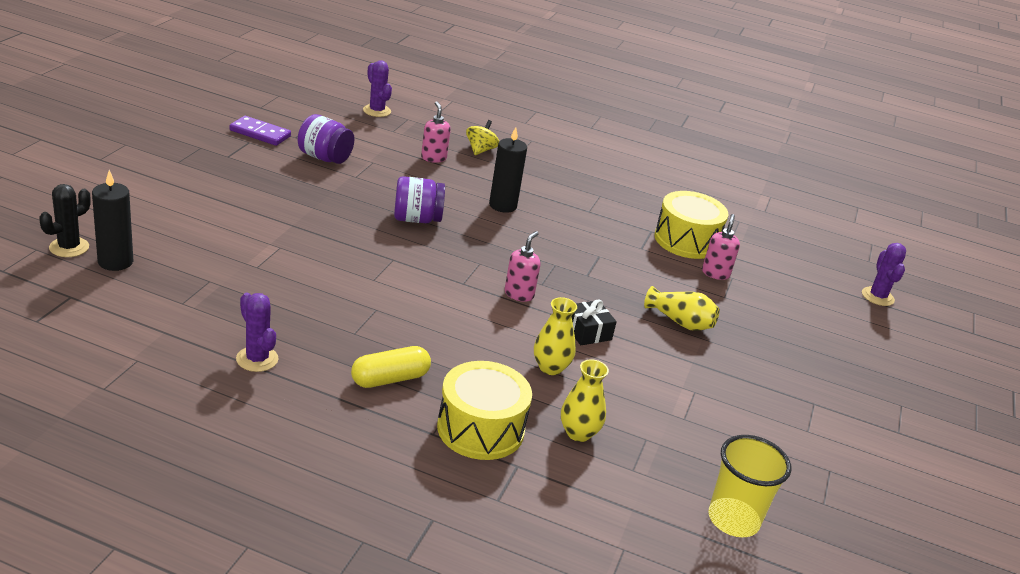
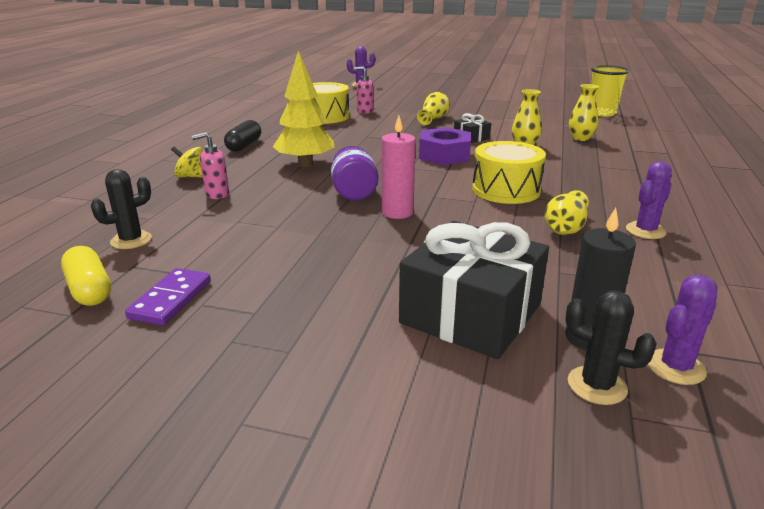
camera: 90 degrees left, 5 degrees down
(175, 226) = (471, 313): none -> black gift
(287, 312) = (565, 228): none -> yellow vase
(324, 158) = (236, 247): purple jar -> none
(354, 124) = (131, 240): none -> black cactus
(361, 232) = (397, 212): none -> pink candle
(377, 111) = (87, 231): purple cactus -> purple cactus (675, 367)
(390, 379) = (600, 184): yellow capsule -> yellow capsule (89, 290)
(480, 429) = (613, 159): yellow drum -> yellow drum (506, 190)
(503, 205) = (305, 164): black candle -> yellow tree
(519, 294) = (444, 155): pink soap dispenser -> purple nut
(569, 180) = (244, 145): none -> black capsule

